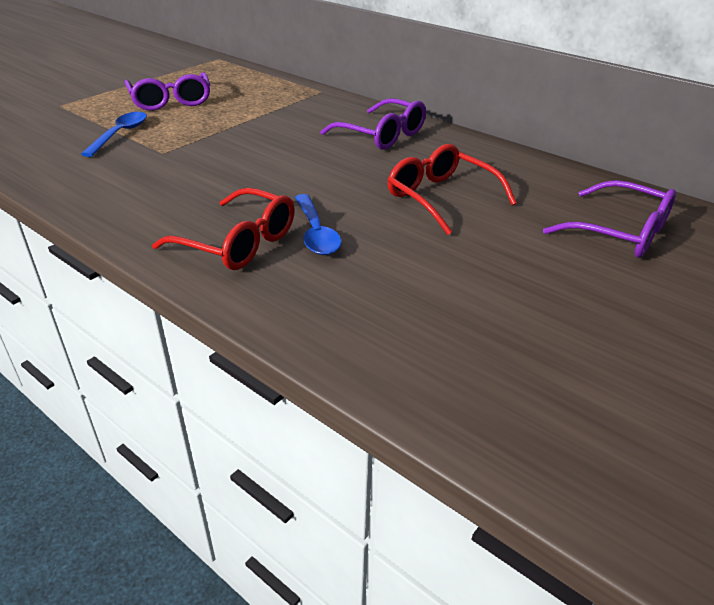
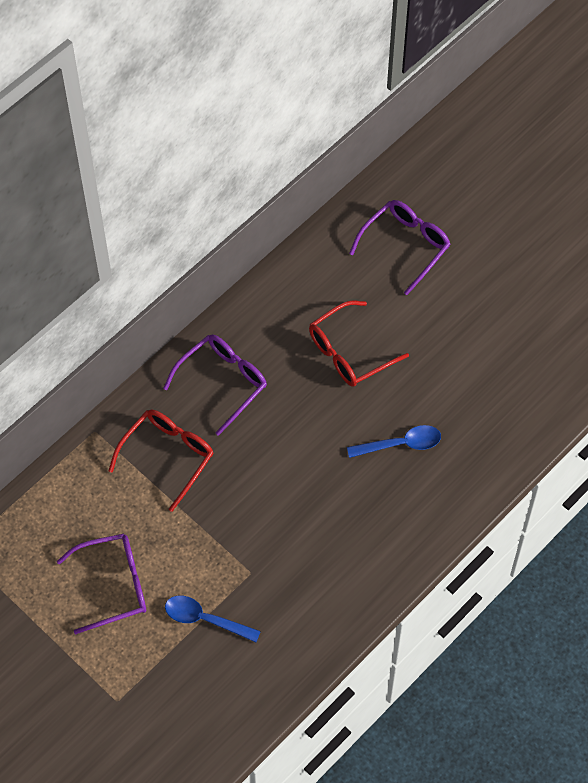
camera: 85 degrees left, 25 degrees up
(238, 243) = (413, 496): red glasses -> red glasses (168, 456)

